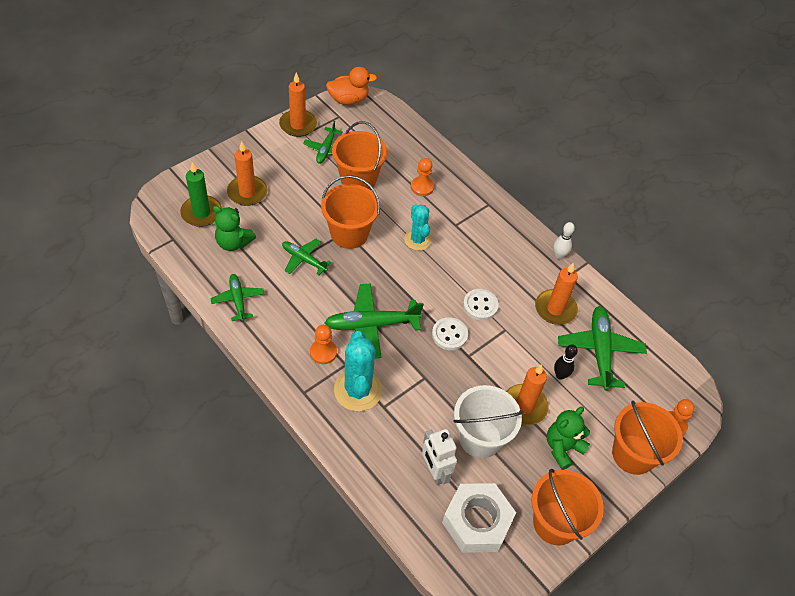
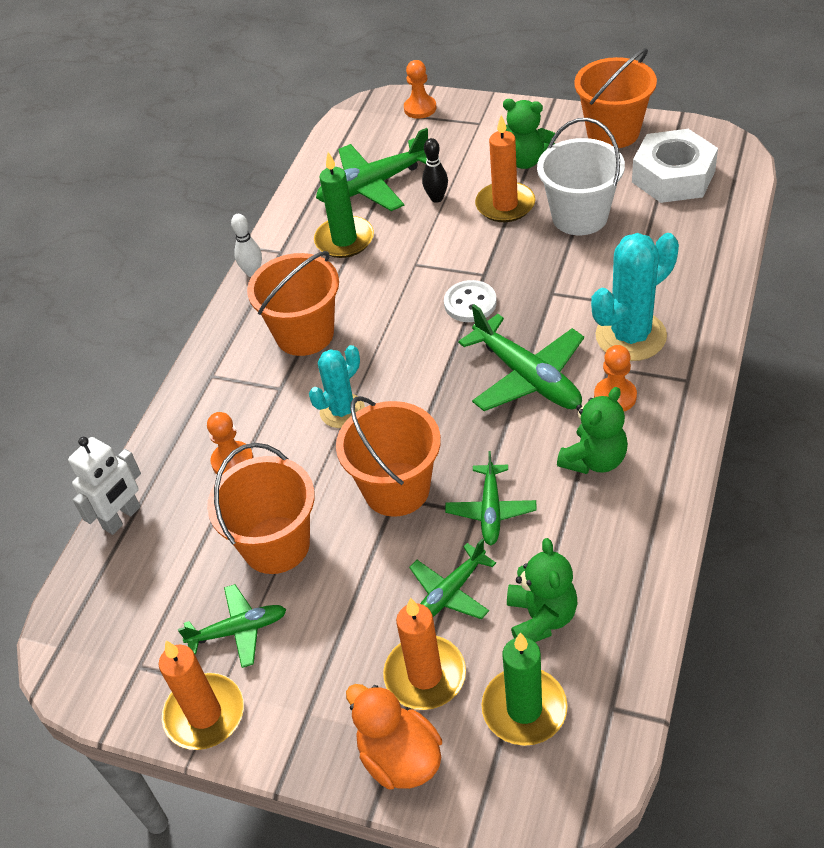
camera: 110 degrees left, 5 degrees down
(238, 300) = (632, 537): green plane -> green plane (450, 592)
(293, 316) = (594, 460): none -> green teddy bear
(348, 99) = (82, 679): orange duck -> orange duck (399, 757)
(435, 472) = (656, 228): white robot -> white robot (122, 518)
(480, 305) = (399, 300): white button -> none
(555, 309) = (344, 240): orange candle -> green candle
(633, 454) = (482, 118): orange bucket -> orange bucket (305, 334)

